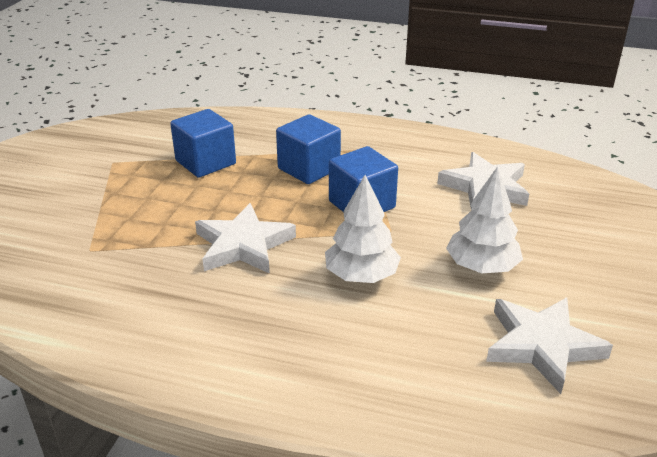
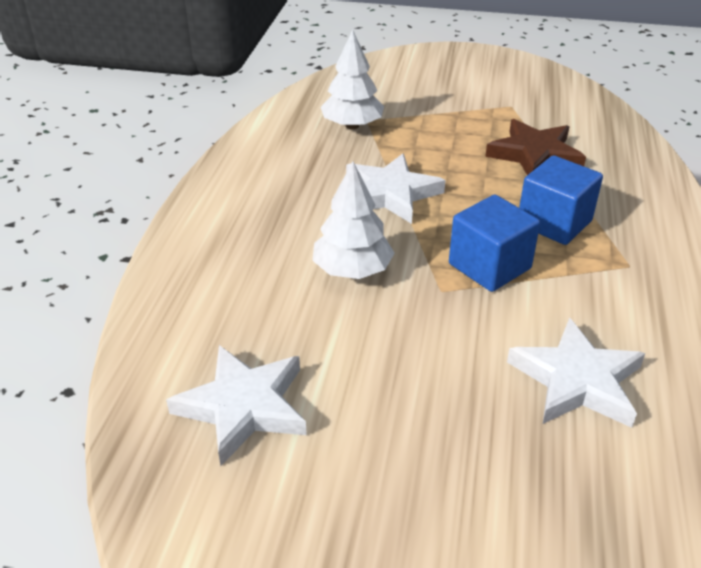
camera: 85 degrees right, 5 degrees up
(205, 162) = (535, 155): blue cube -> brown star
(481, 267) = (383, 365): white tree -> white tree (352, 125)

